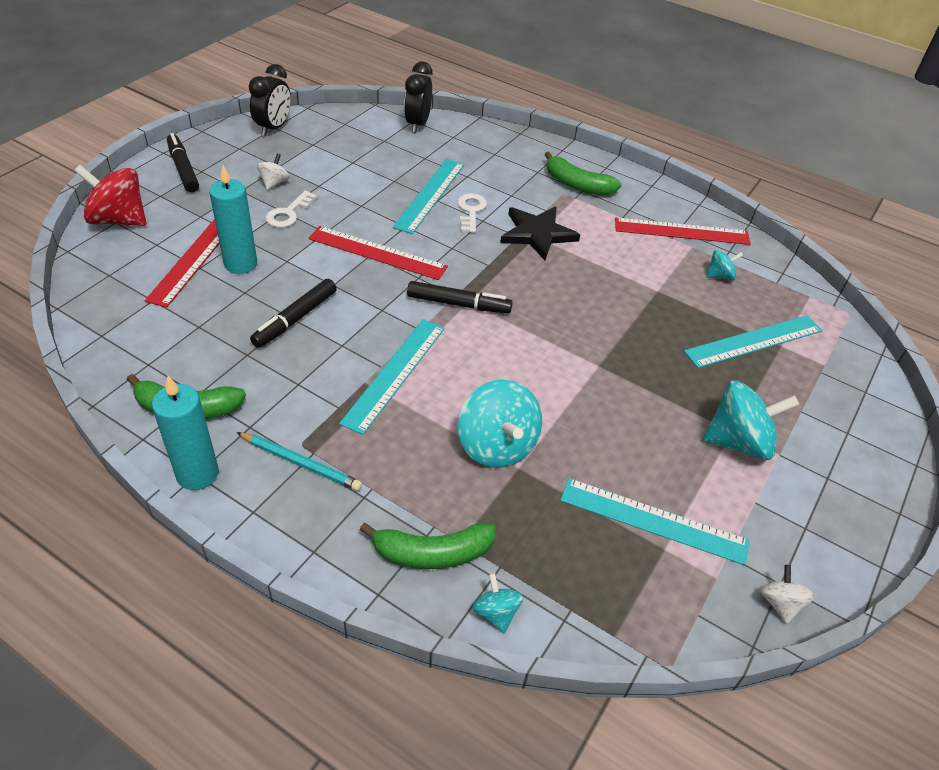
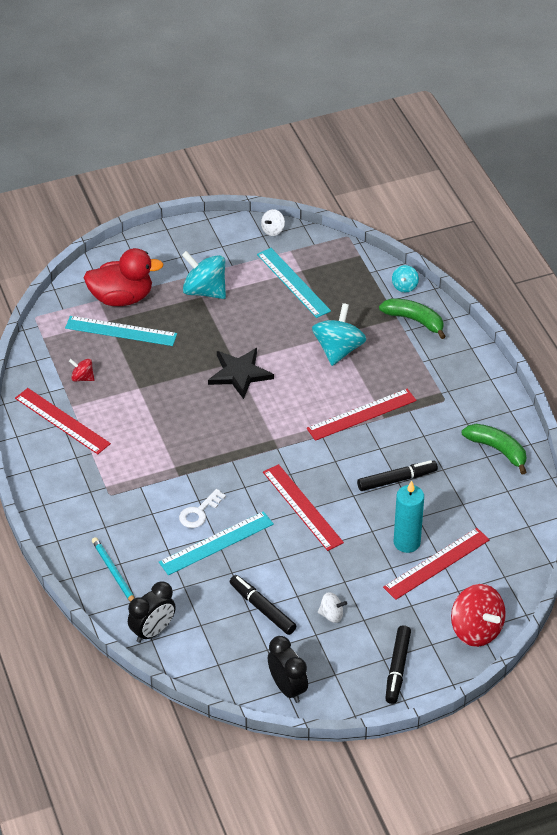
camera: 140 degrees left, 0 degrees up
(197, 474) = (509, 410): turquoise candle -> none
(273, 128) = (287, 688): black clock -> black clock turned 90 degrees clockwise
(274, 183) = (331, 615): white spinning top -> white spinning top turned 135 degrees counterclockwise
(288, 213) = (341, 576): white key -> none
(300, 463) = (451, 390): turquoise pencil -> turquoise pencil (114, 573)
(394, 373) = (361, 414): turquoise ruler -> red ruler
(458, 304) = (281, 441): black marker -> black marker (262, 609)
(537, 234) = (170, 468): black star -> black star (239, 374)
(577, 185) = (89, 498): green banana -> none
(720, 276) = (82, 378): turquoise spinning top -> red spinning top
(807, 380) = (122, 298): none -> red duck

